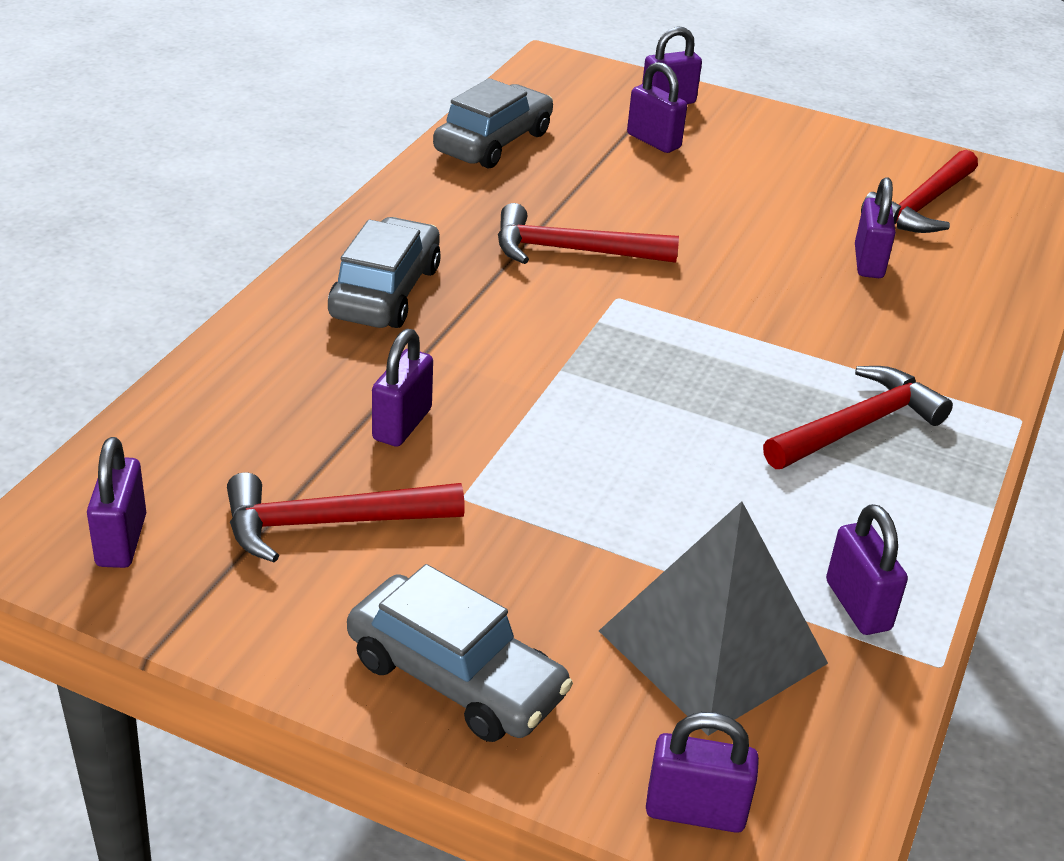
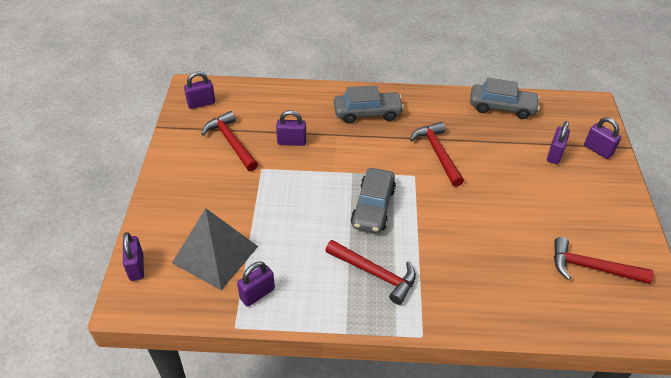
camera: 70 degrees right, 10 degrees up
(455, 678) = (173, 193): grey car -> grey car (373, 207)
(868, 262) = (514, 254): purple padlock -> none

